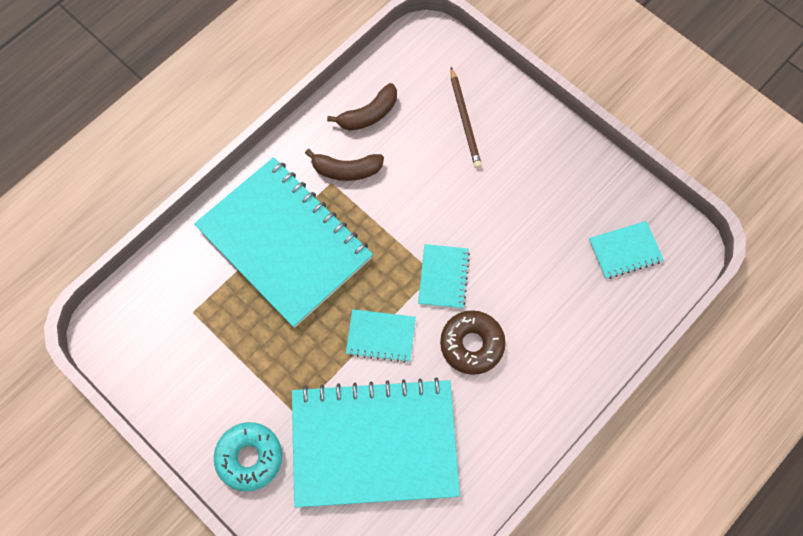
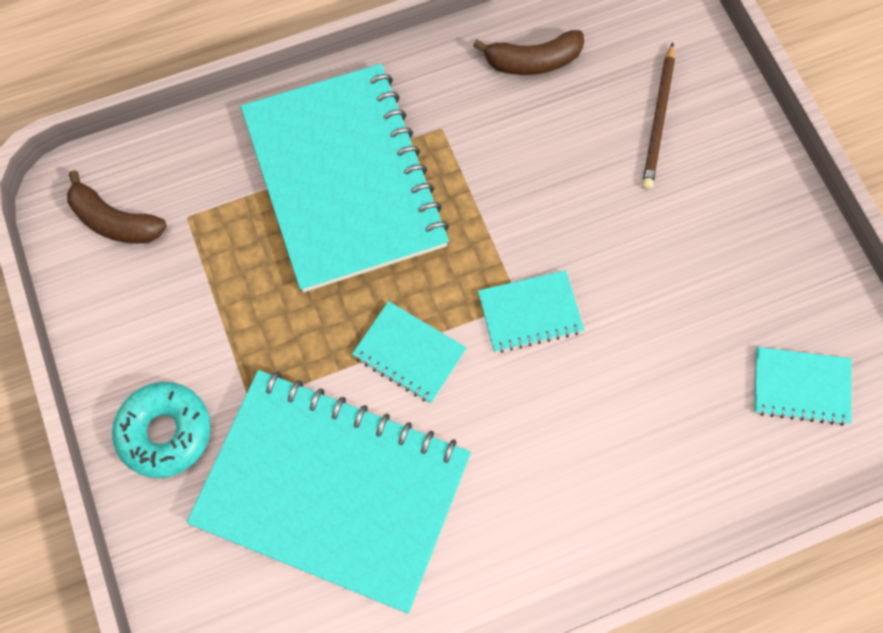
camera: 25 degrees right, 0 degrees up
(346, 170) = (469, 120): brown banana -> brown banana (115, 221)
(443, 277) = (530, 312): turquoise notebook -> turquoise notebook turned 45 degrees clockwise
(472, 344) = (525, 418): brown donut -> none

